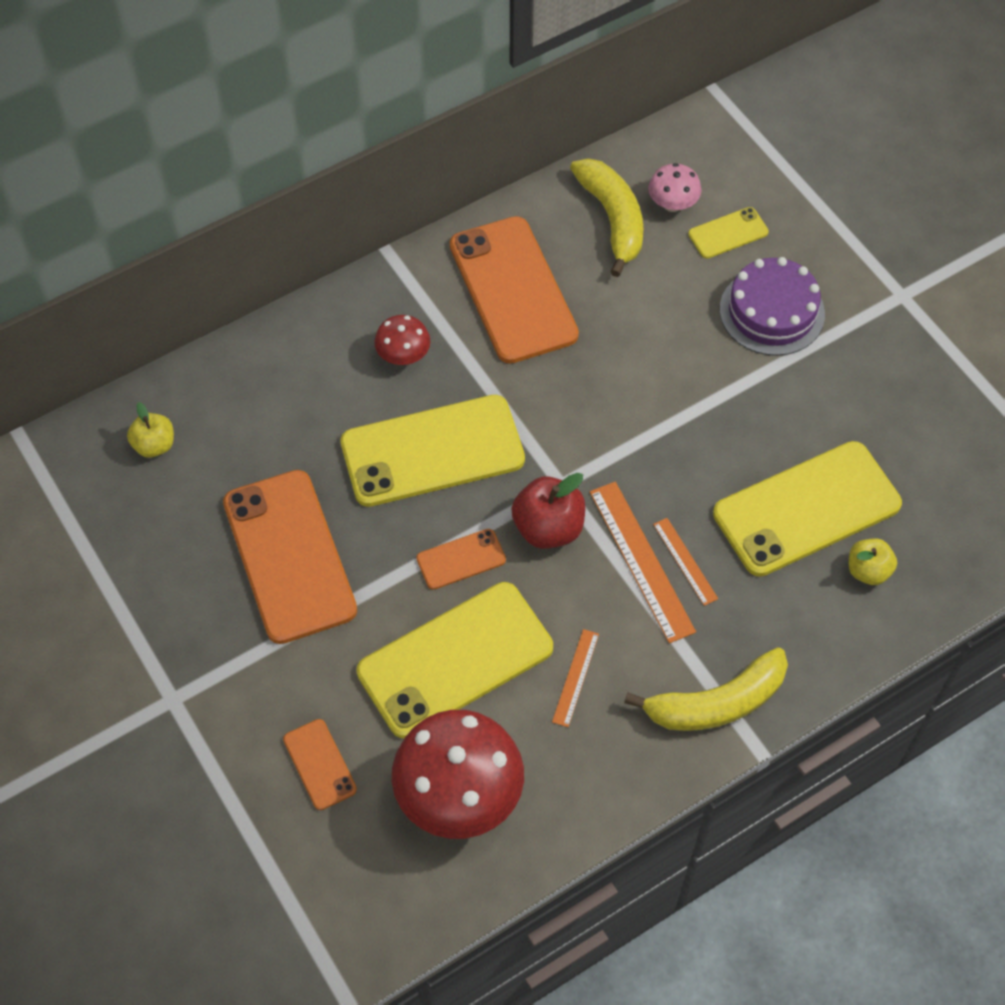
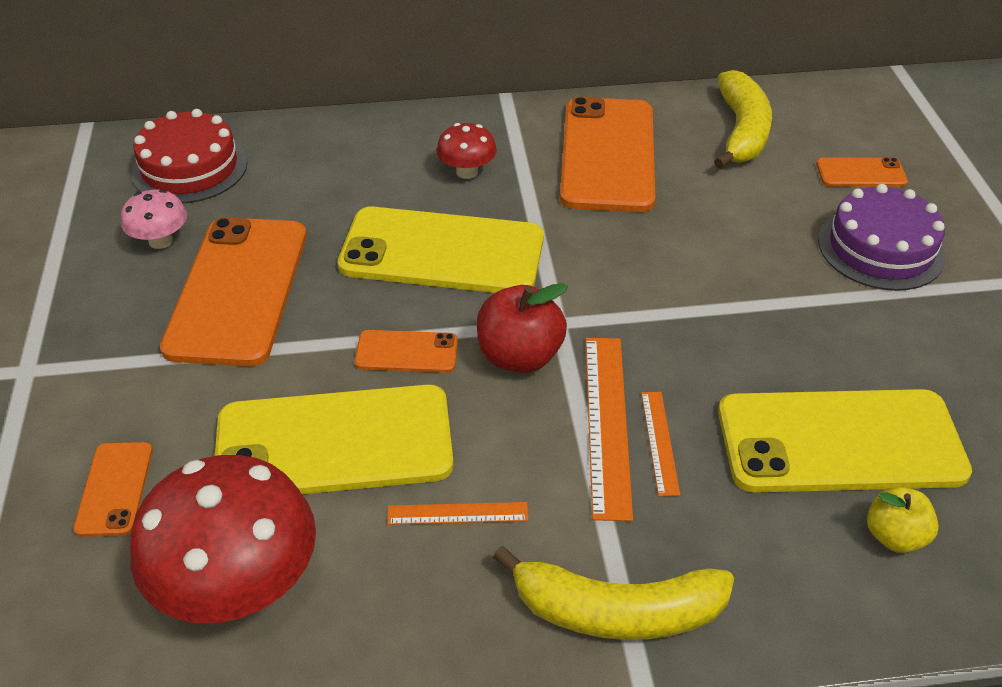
camera: 25 degrees right, 15 degrees down
(154, 445) = (189, 168): yellow apple -> red cake
(575, 677) = (457, 513): orange ruler -> orange ruler turned 45 degrees clockwise
(672, 204) = (811, 136): pink mushroom -> pink mushroom (160, 241)
(728, 233) = (861, 173): yellow phone -> orange phone

